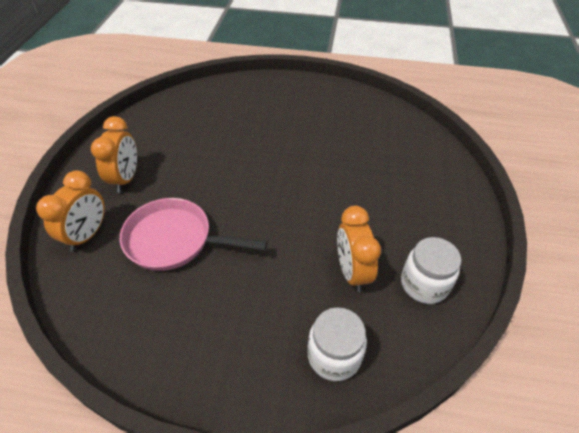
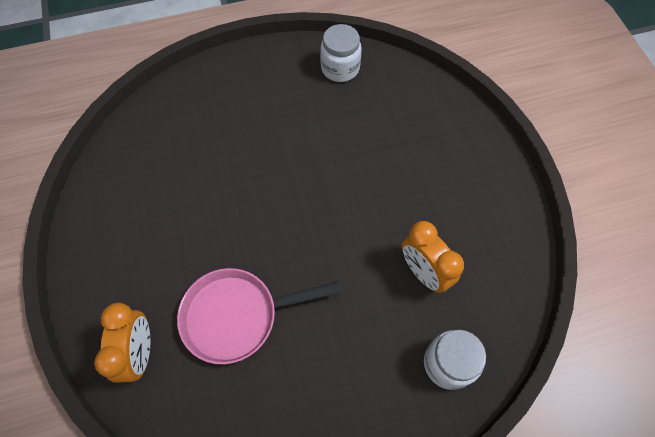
camera: 25 degrees left, 15 degrees up
(126, 179) = (136, 266): orange clock -> none
(424, 284) = (490, 256): white jar -> white jar (340, 68)

